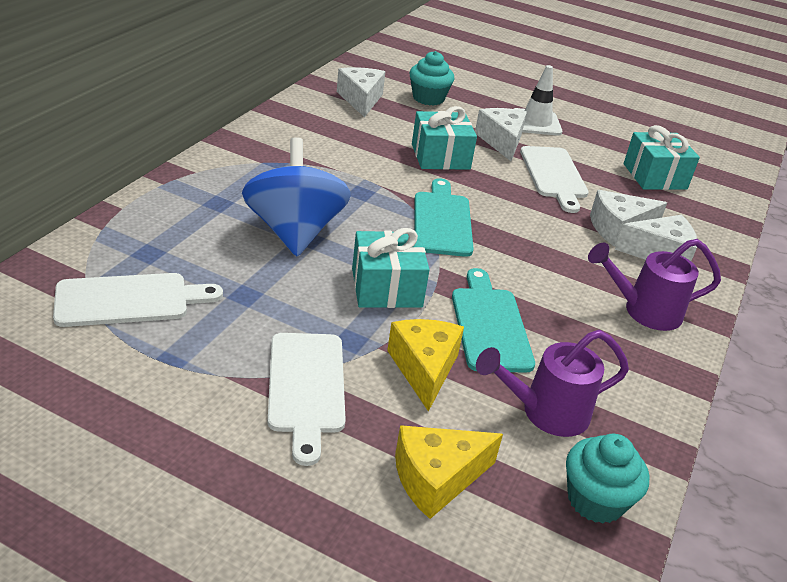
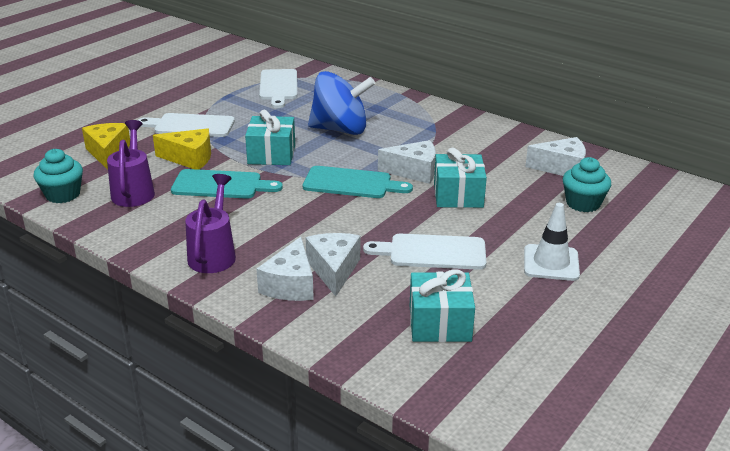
camera: 105 degrees right, 5 degrees down
(501, 141) = (497, 233): white cheese -> white cheese (414, 171)

